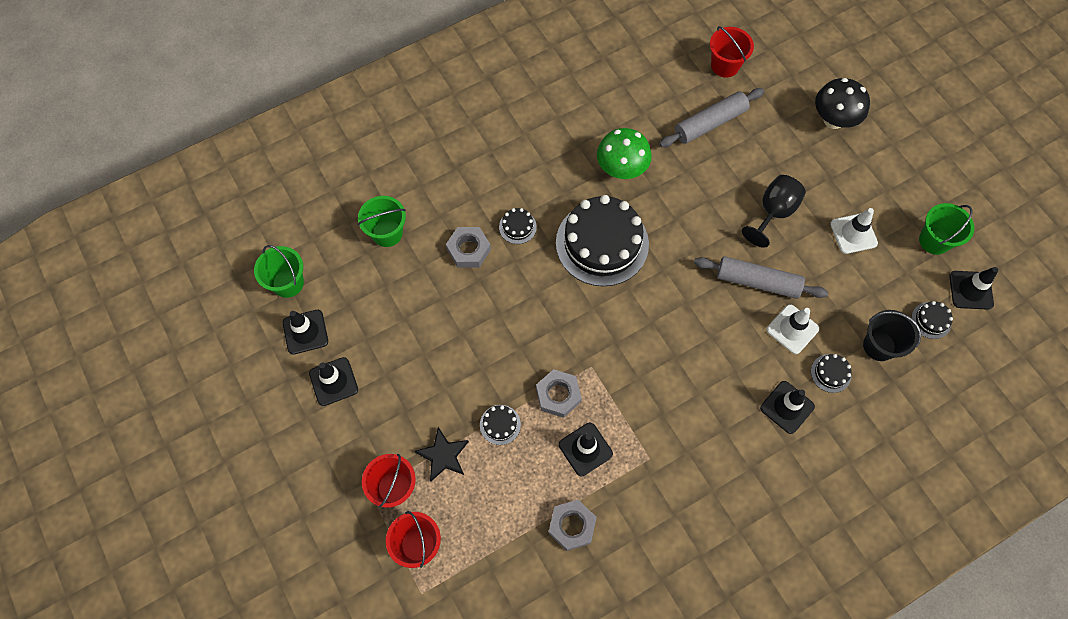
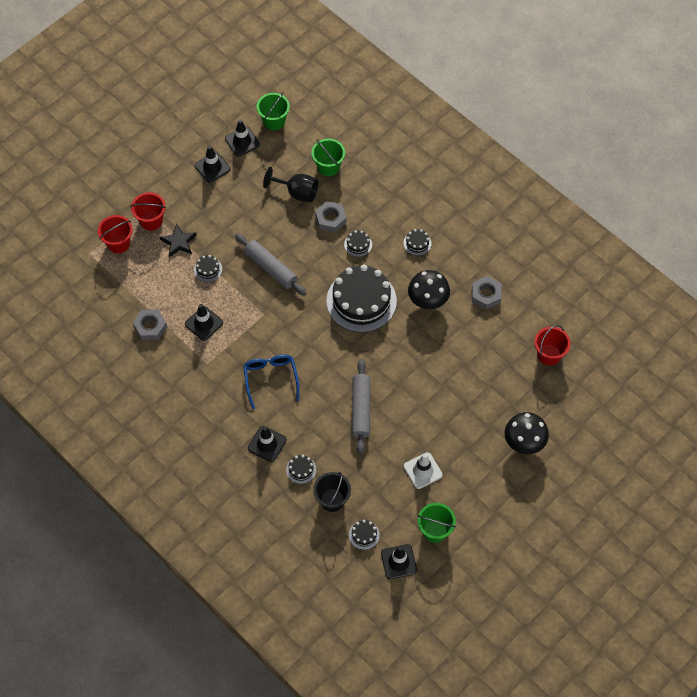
camera: 75 degrees right, 5 degrees down
(536, 160) = (417, 243): none -> black cake
(558, 395) = (237, 299): grey nut -> grey nut (486, 295)
(621, 169) = (428, 301): green mushroom -> black mushroom
(692, 380) = (271, 379): none -> blue glasses
(710, 123) = (490, 353): grey rolling pin -> grey rolling pin (271, 268)
(773, 212) = (423, 411): black goblet -> black goblet (297, 192)
(792, 329) = (329, 439): white traffic cone -> none

